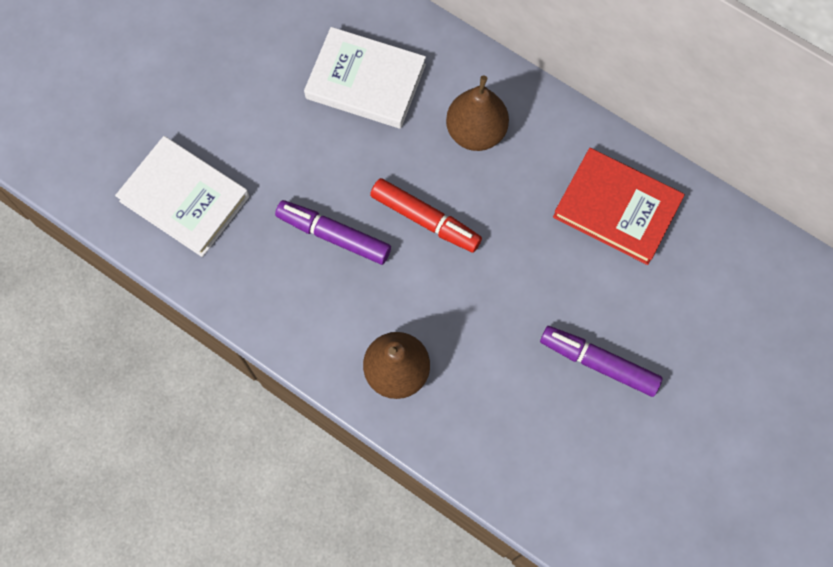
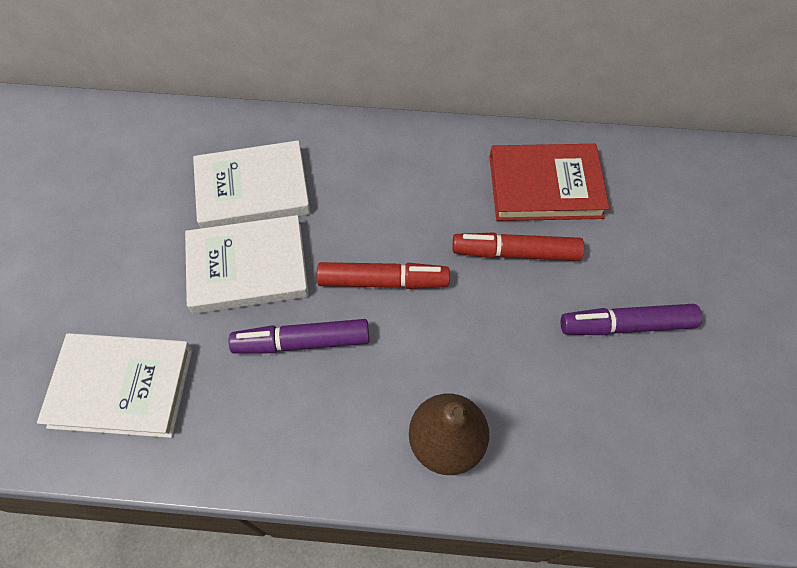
camera: 30 degrees left, 10 degrees down
(325, 151) = (248, 268): none -> white book
(476, 132) = (381, 184): brown pear -> none
(550, 254) = (515, 252): none -> red marker

